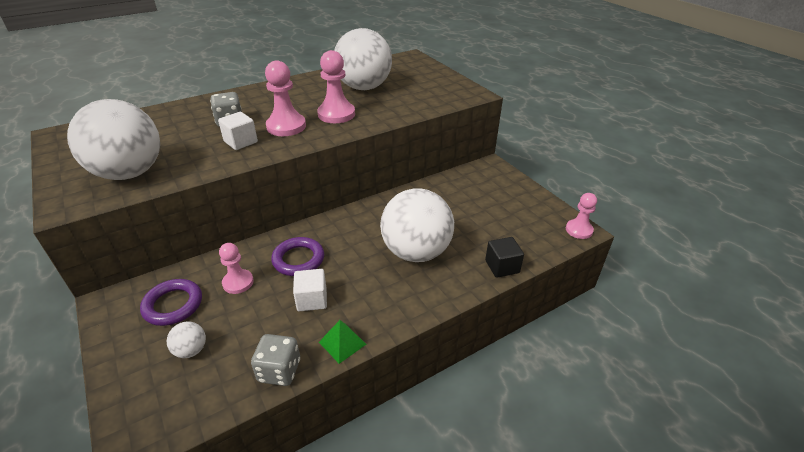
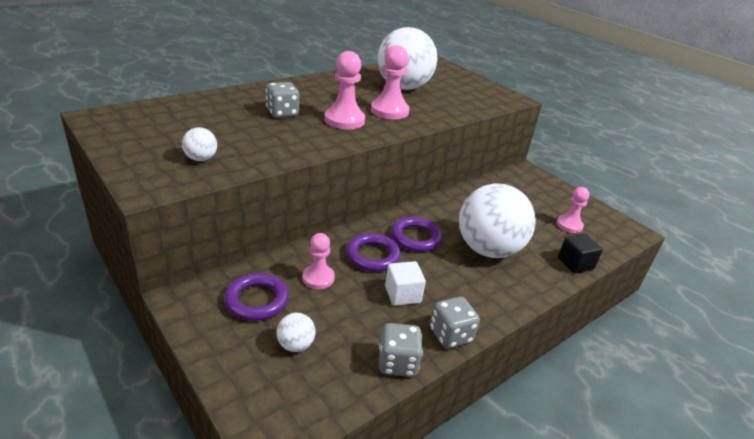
camera: 10 degrees left, 5 degrees down
(129, 173) = (201, 159): white ball -> white ball, size x0.40
(240, 142) = (305, 133): white cube -> none
(342, 343) = (450, 335): green pyramid -> grey dice
(348, 240) = (415, 238): none -> purple ring
(579, 230) = (632, 231): pink pawn -> pink pawn (569, 225)

